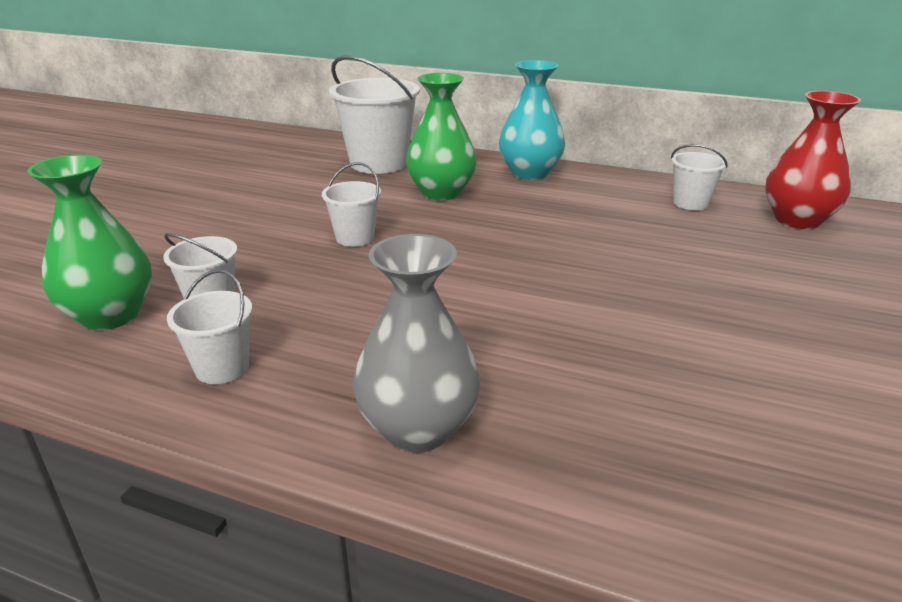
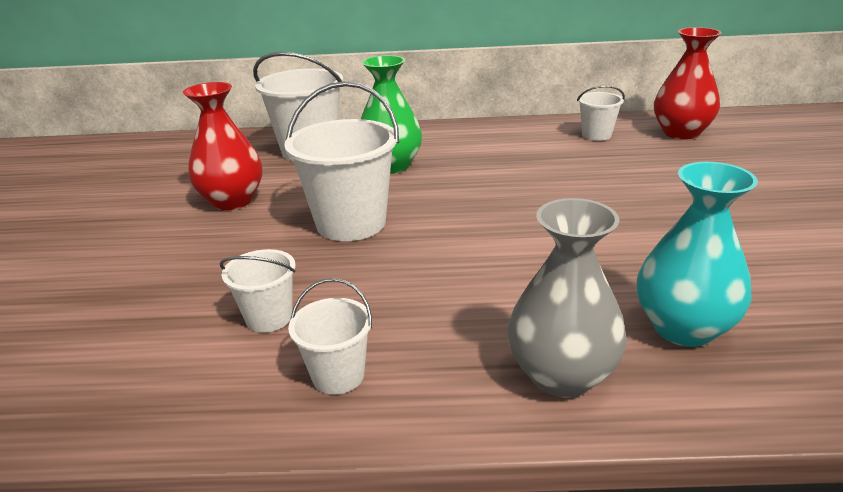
camera: 20 degrees left, 0 degrees up
(110, 315) = (172, 358): green vase -> none
(272, 195) = (232, 201): none -> red vase
(355, 238) = (351, 223): white bucket -> white bucket, size x1.90
(529, 173) = (451, 134): turquoise vase -> turquoise vase (683, 328)

